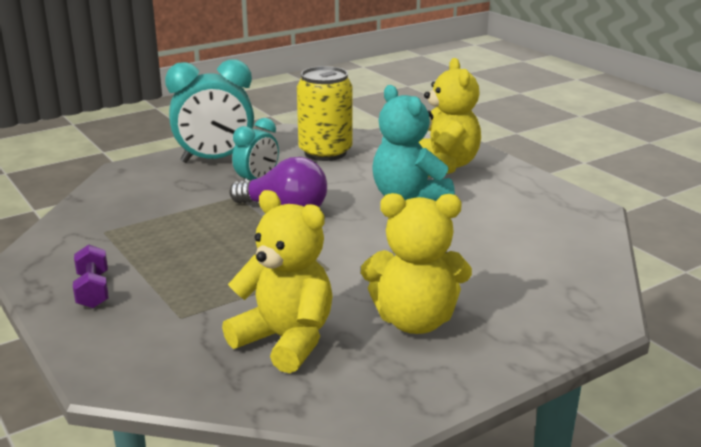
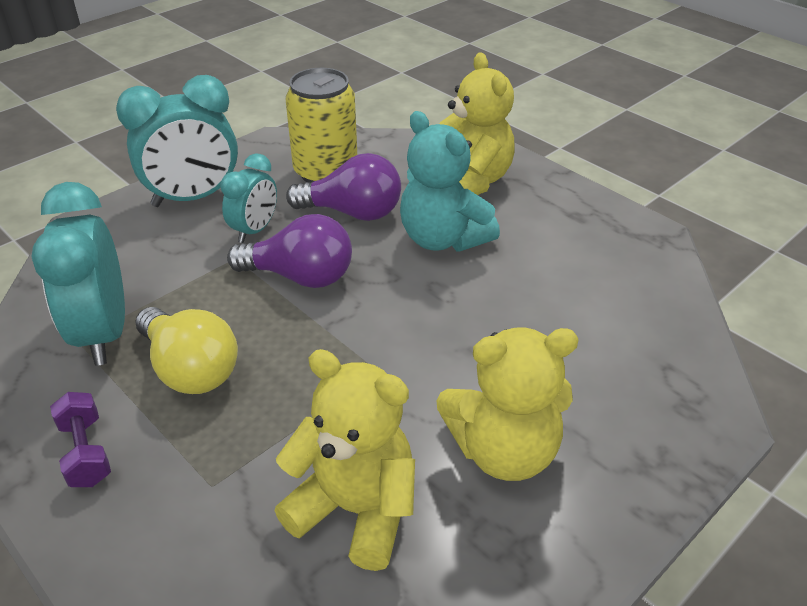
camera: 10 degrees left, 15 degrees up
(123, 229) = (103, 333): none -> turquoise clock
(183, 254) = (190, 369): none -> yellow light bulb
(339, 177) = (353, 212): none -> purple light bulb

